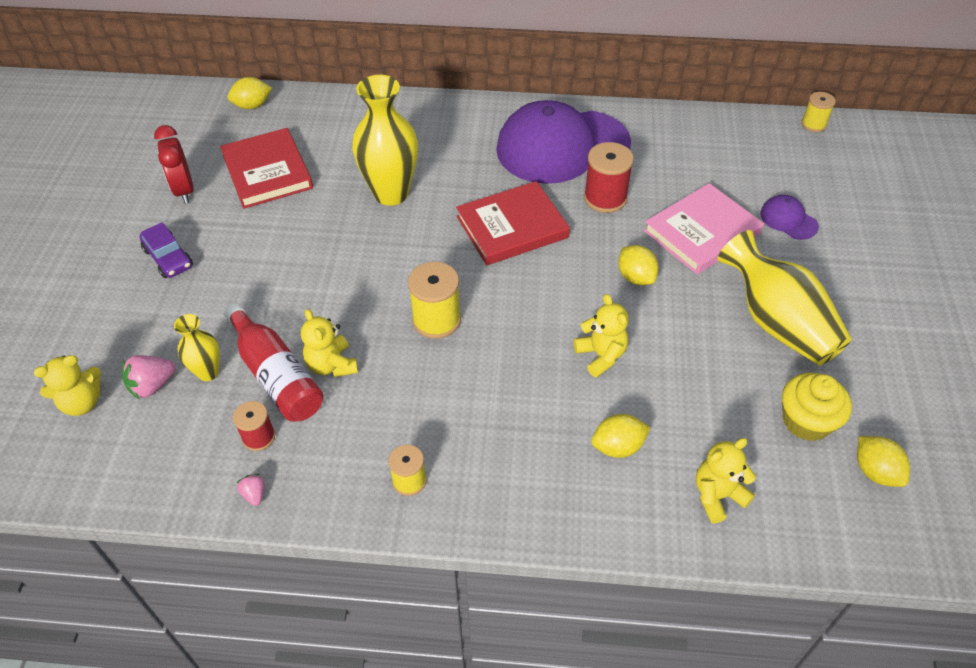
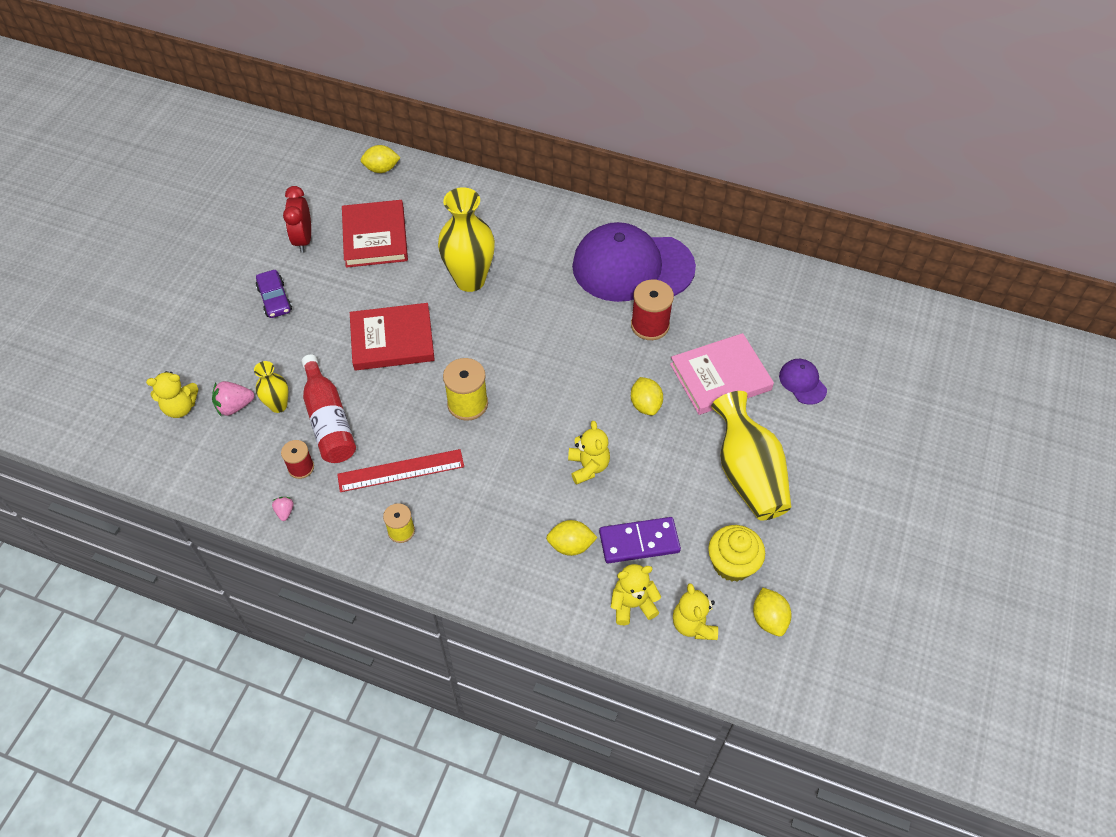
camera: 15 degrees right, 5 degrees up
(332, 365) = (373, 422): yellow teddy bear -> yellow teddy bear (693, 624)
(384, 411) = (401, 470): none -> red ruler
(512, 227) = (559, 334): red book -> red book (392, 340)
(693, 423) = (639, 542): none -> purple domino
(813, 124) = (871, 294): yellow spool -> none

